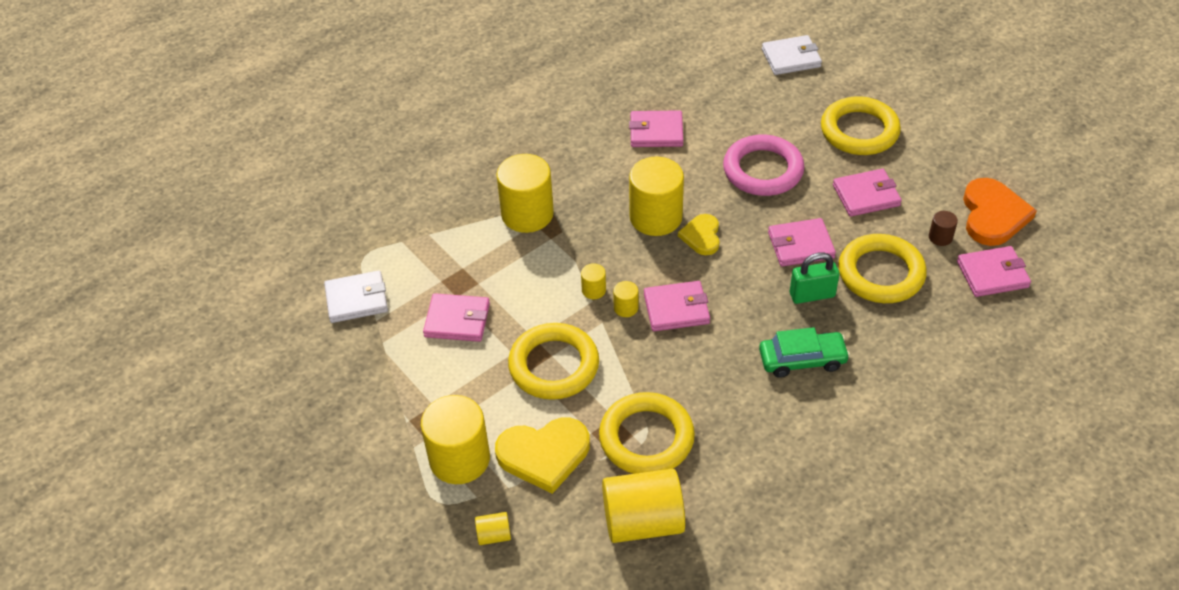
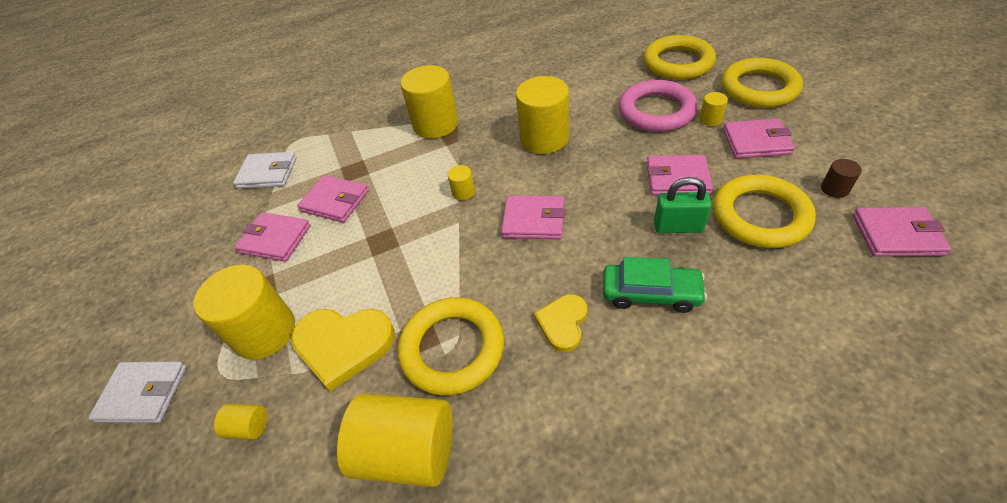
camera: 20 degrees right, 0 degrees up
(554, 365) = (396, 255): yellow ring -> yellow ring (678, 63)
(626, 308) = (486, 212): yellow cylinder -> yellow cylinder (710, 119)
(656, 132) = (569, 75): pink wallet -> pink wallet (275, 239)
(701, 236) = (581, 159): yellow heart -> yellow heart (563, 323)
(791, 58) = (705, 31): white wallet -> white wallet (143, 394)
(993, 215) = (900, 174): orange heart -> none

